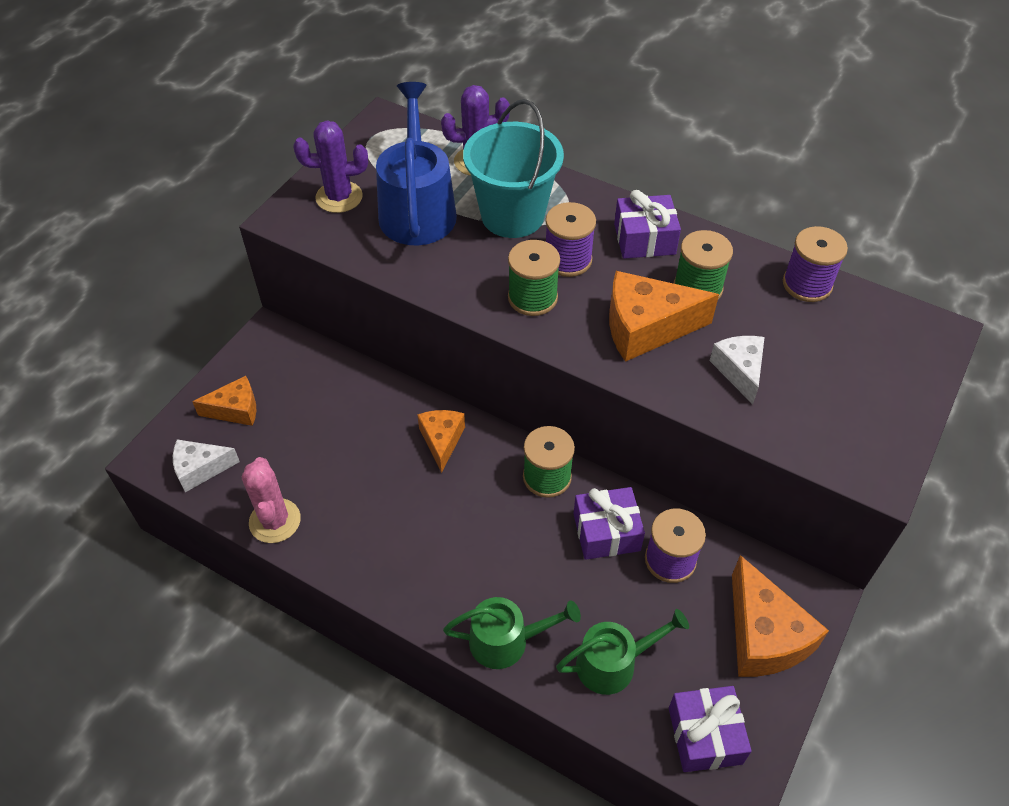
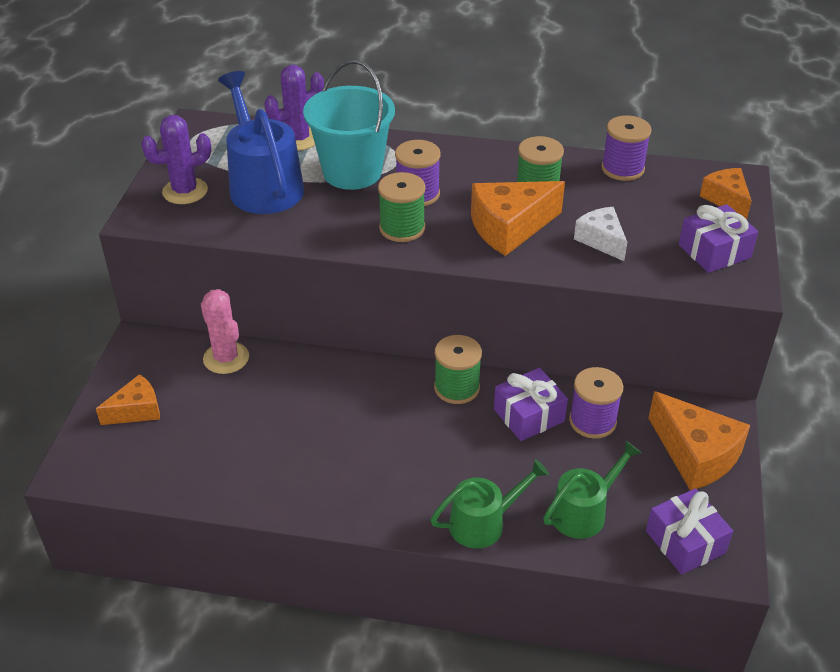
camera: 20 degrees left, 10 degrees down
(200, 469) = (125, 468): white cheese -> none
(275, 521) = (221, 490): pink cactus -> pink cactus (226, 358)
(441, 441) = (348, 384): orange cheese -> orange cheese (726, 199)
(644, 239) = (475, 165): purple gift -> purple gift (714, 251)

